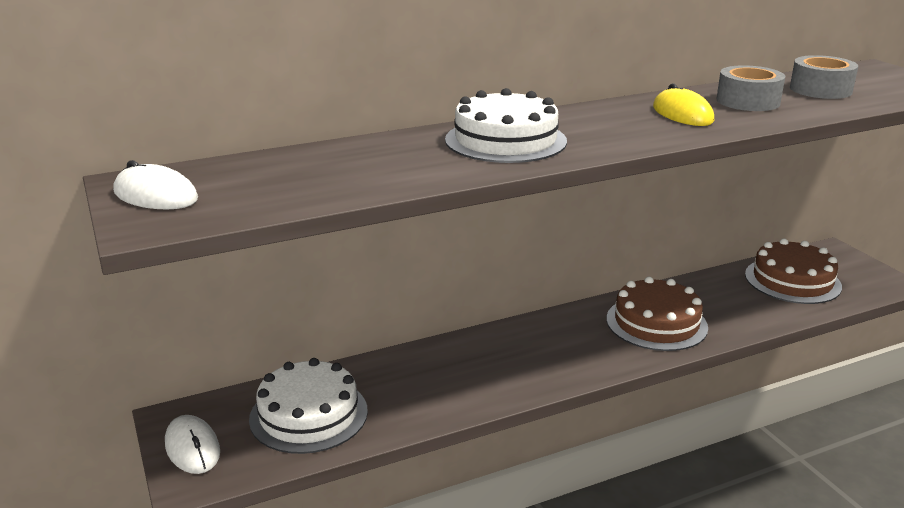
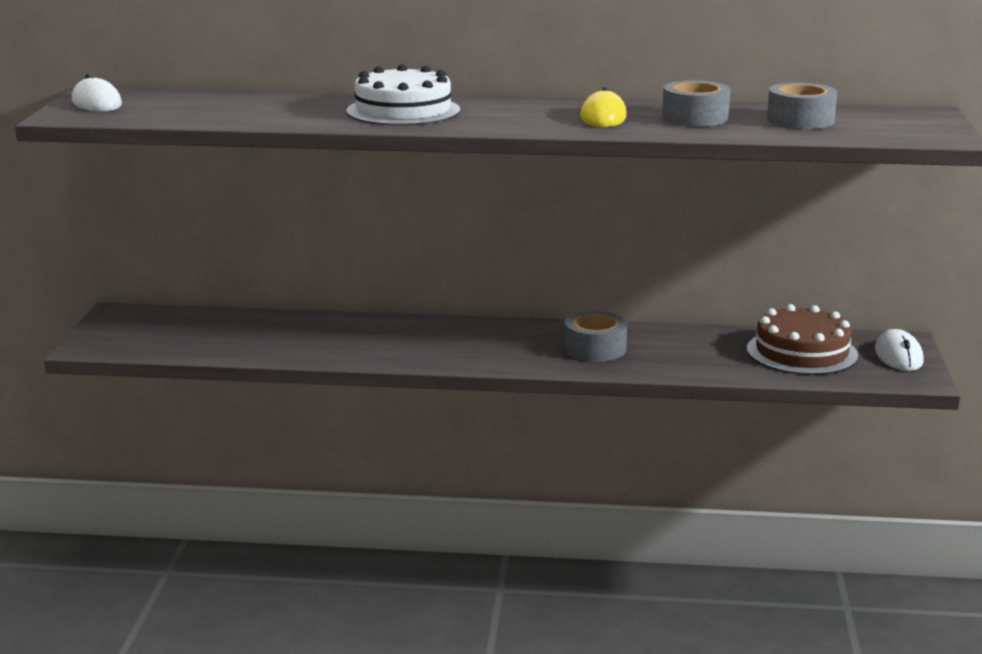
camera: 30 degrees right, 5 degrees down
(192, 448) = (110, 331): white mouse -> white mouse (898, 356)
(309, 414) = (212, 334): white cake -> none
(656, 323) = (595, 349): brown cake -> grey tape

